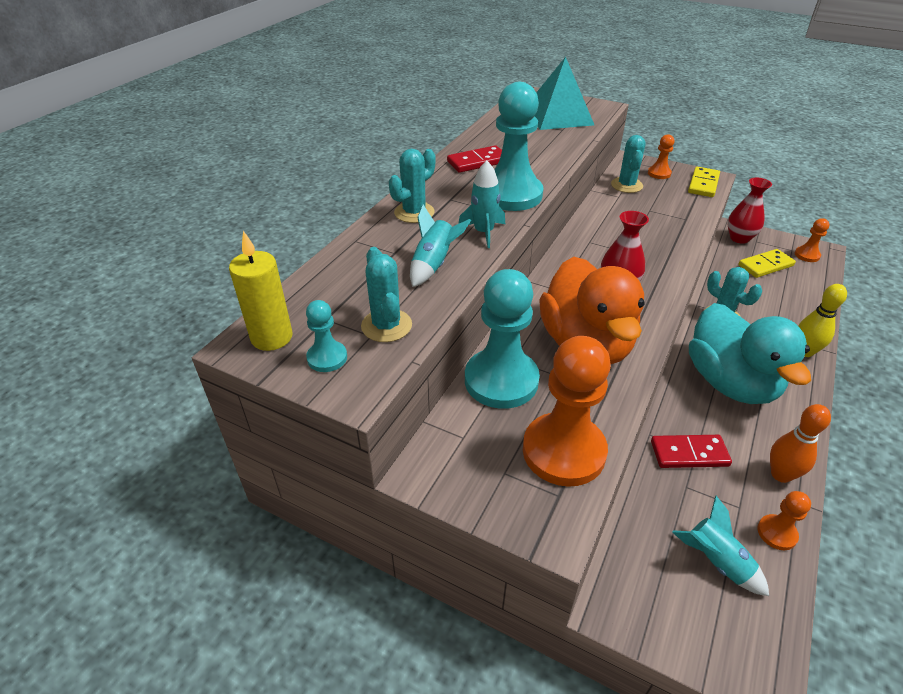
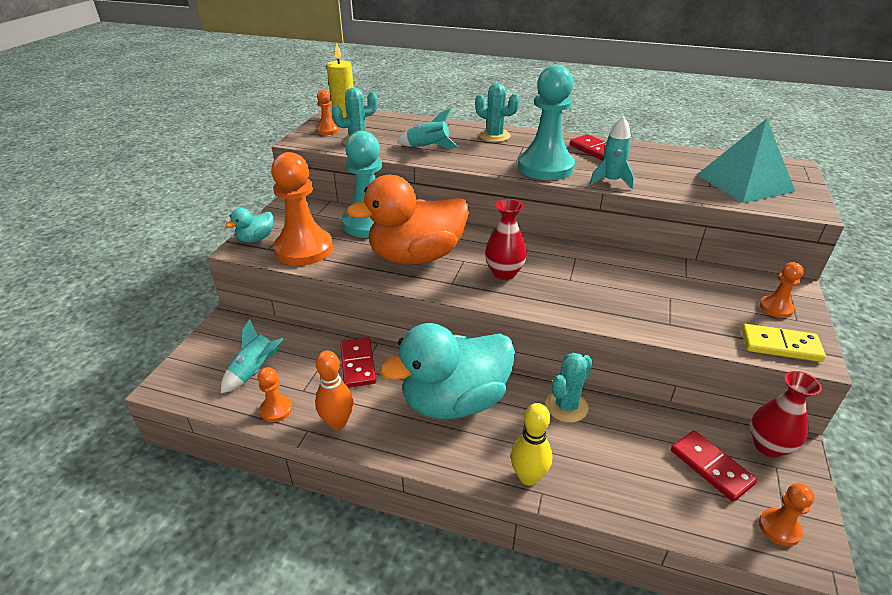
camera: 80 degrees right, 5 degrees down
(327, 358) = (328, 130): turquoise pawn -> orange pawn
(483, 232) = (478, 160): turquoise rocket -> turquoise rocket (611, 181)
(529, 514) = (256, 239): none -> turquoise duck
(626, 185) = (718, 282): turquoise cactus -> none
(765, 265) = (711, 467): yellow domino -> red domino

